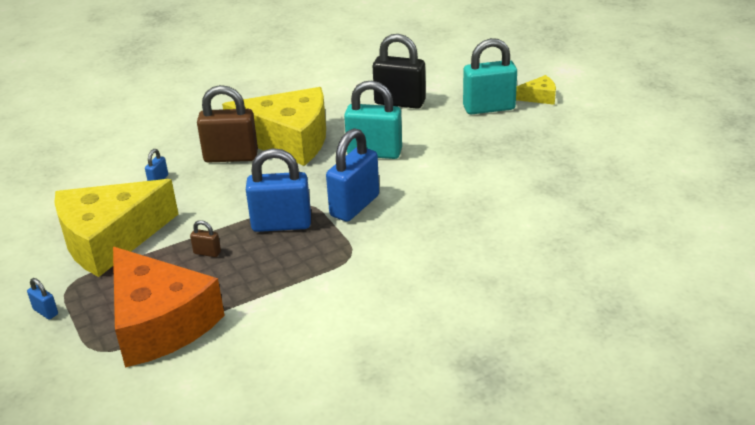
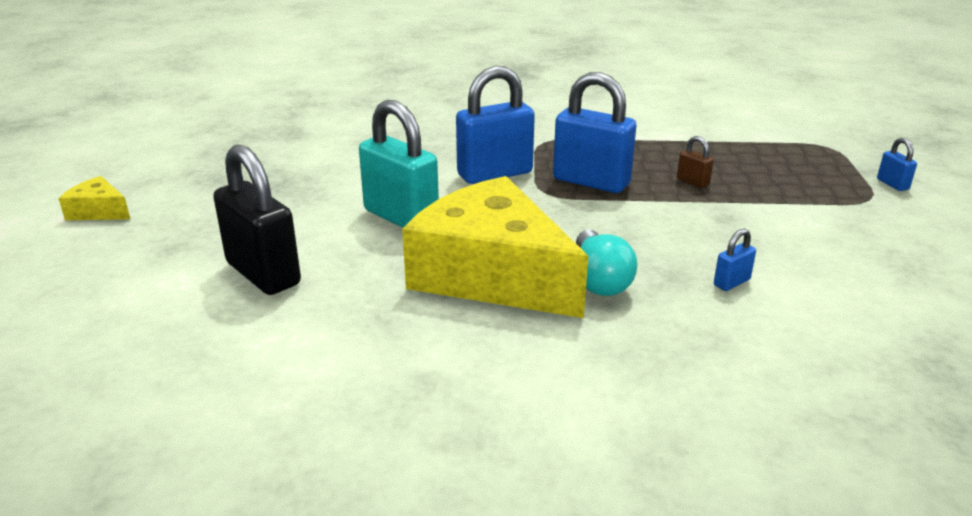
camera: 150 degrees left, 5 degrees down
(110, 240) = (816, 227): yellow cheese -> none
(159, 323) = (763, 147): orange cheese -> none
(231, 157) = (599, 280): brown padlock -> turquoise light bulb
(489, 108) = (179, 220): turquoise padlock -> none

